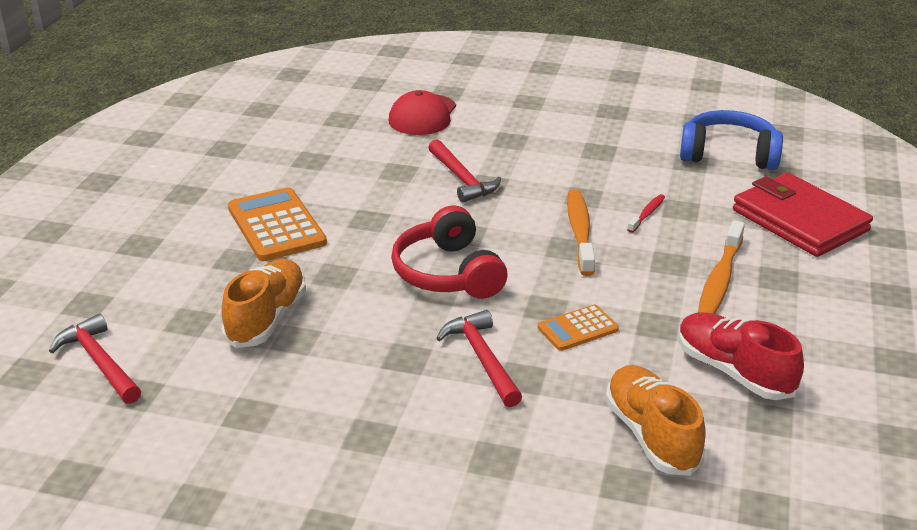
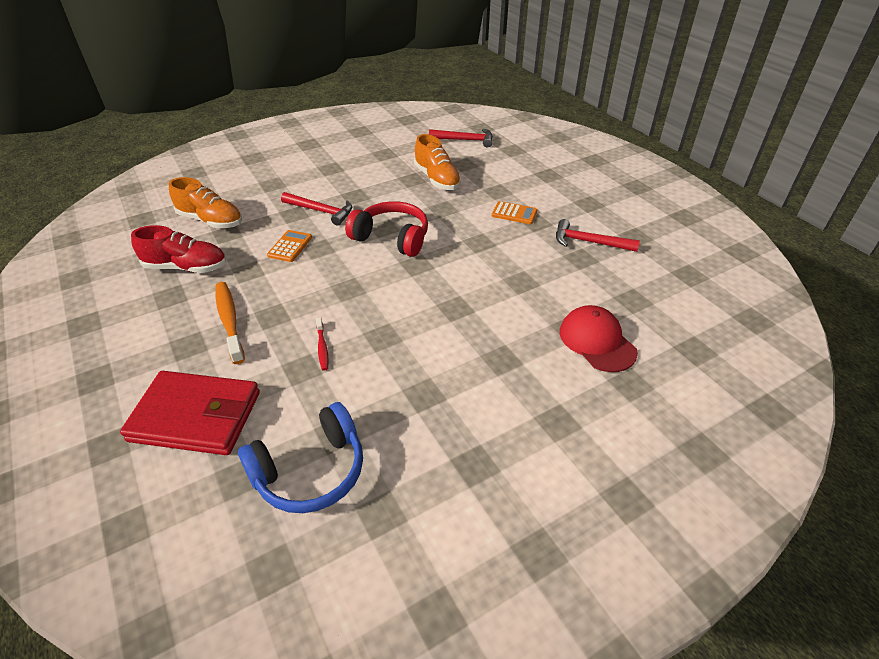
camera: 135 degrees right, 10 degrees up
(276, 226) = (514, 213): orange calculator -> orange calculator, size x0.57
(462, 179) = (476, 300): red hammer -> red hammer (588, 242)
(580, 232) = (352, 305): orange toothbrush -> none

